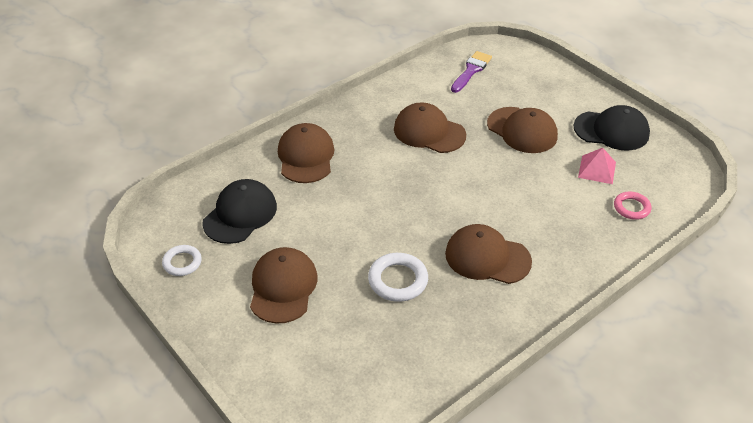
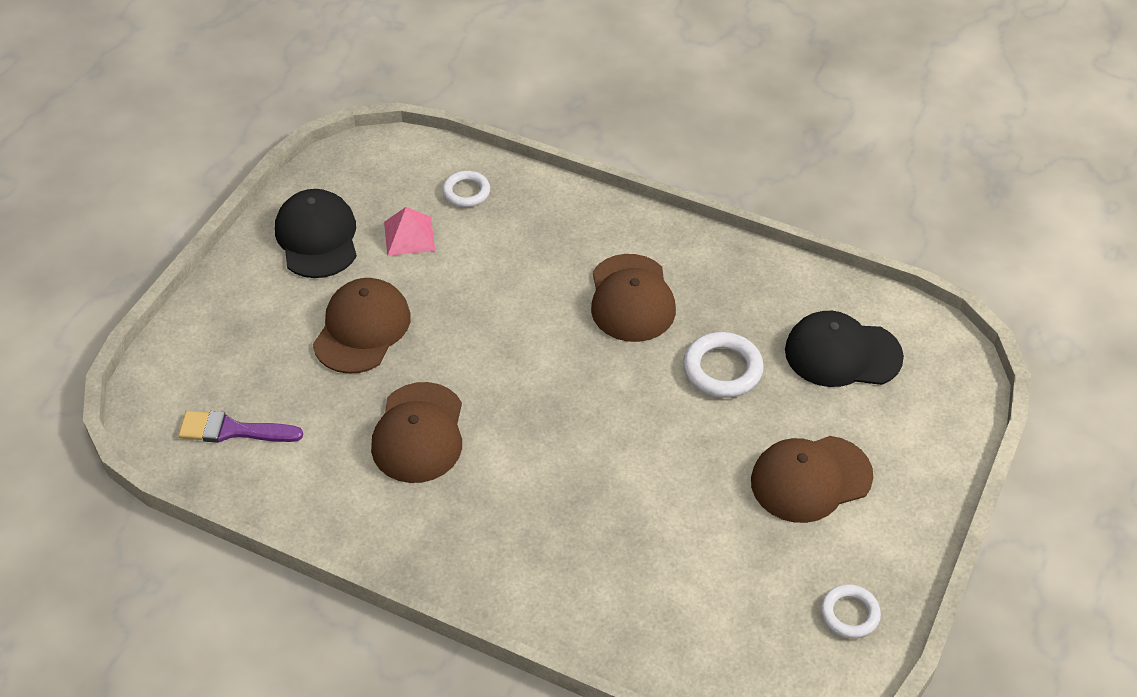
camera: 115 degrees left, 5 degrees up
(240, 214) = (722, 591): black cap -> black cap (842, 354)
(306, 156) = (556, 565): brown cap -> none
(631, 208) = (466, 192): pink ring -> white ring

